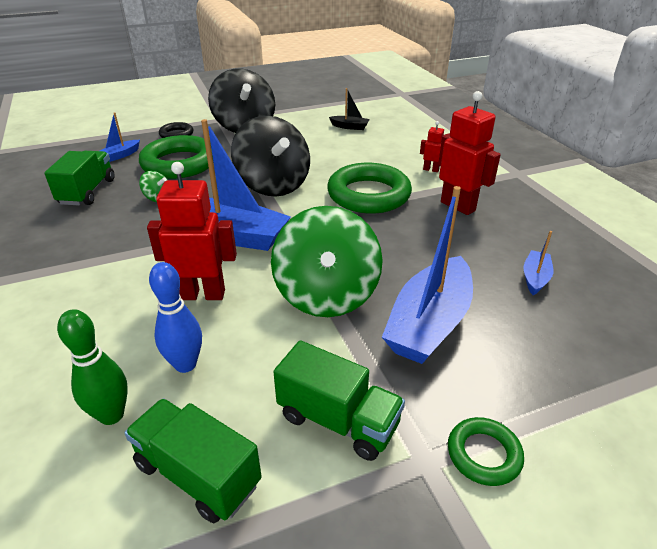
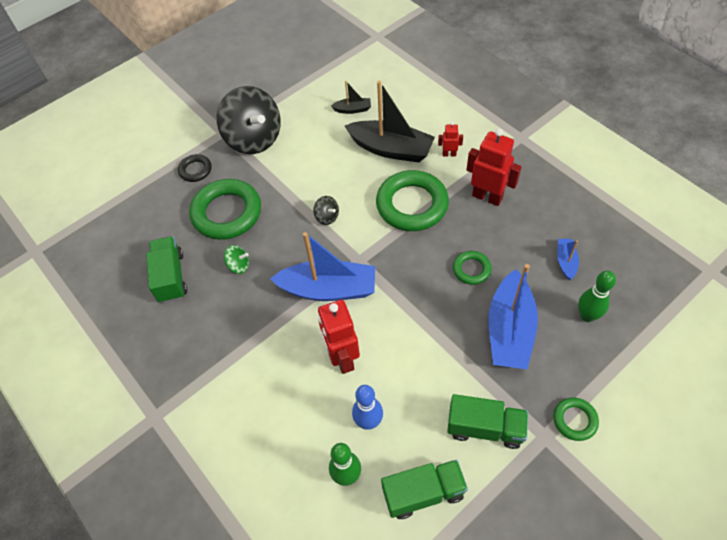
camera: 15 degrees left, 20 degrees up
(120, 155) = (163, 218): blue boat -> none
(198, 474) = (423, 493): green truck -> green truck turned 150 degrees clockwise
(202, 294) = (342, 358): red robot -> red robot turned 90 degrees counterclockwise
(273, 185) = (327, 217): black spinning top -> black spinning top, size x0.41
(326, 295) = (430, 328): green spinning top -> none
(371, 155) = (391, 149): none -> black boat
(408, 257) = (471, 269): none -> green ring
(547, 337) = (587, 316): none -> green bowling pin

